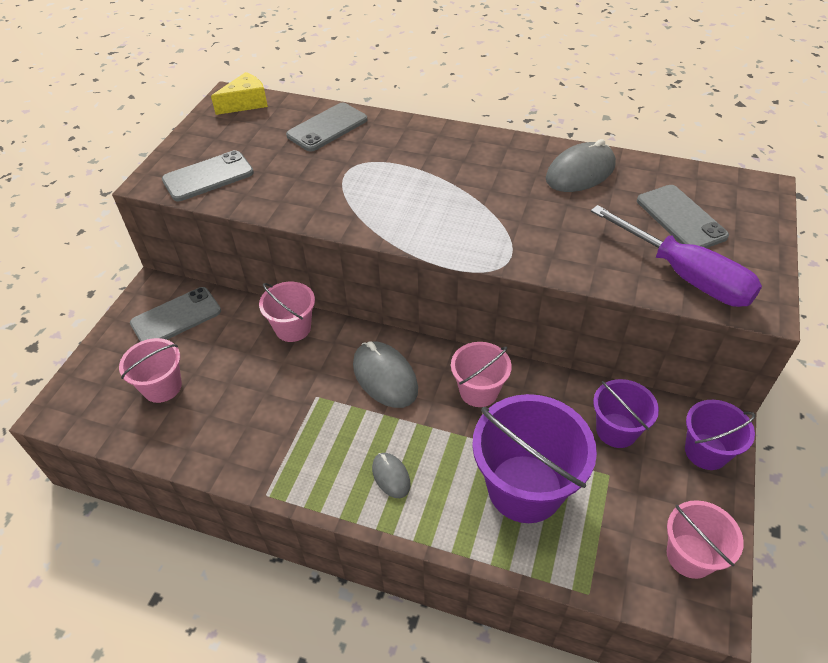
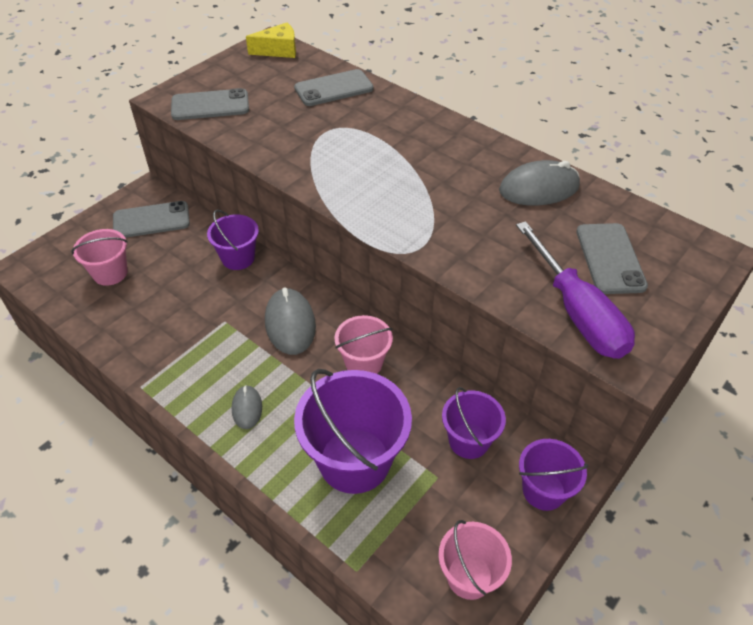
camera: 20 degrees right, 0 degrees up
(293, 328) = (238, 258): pink bucket -> purple bucket

